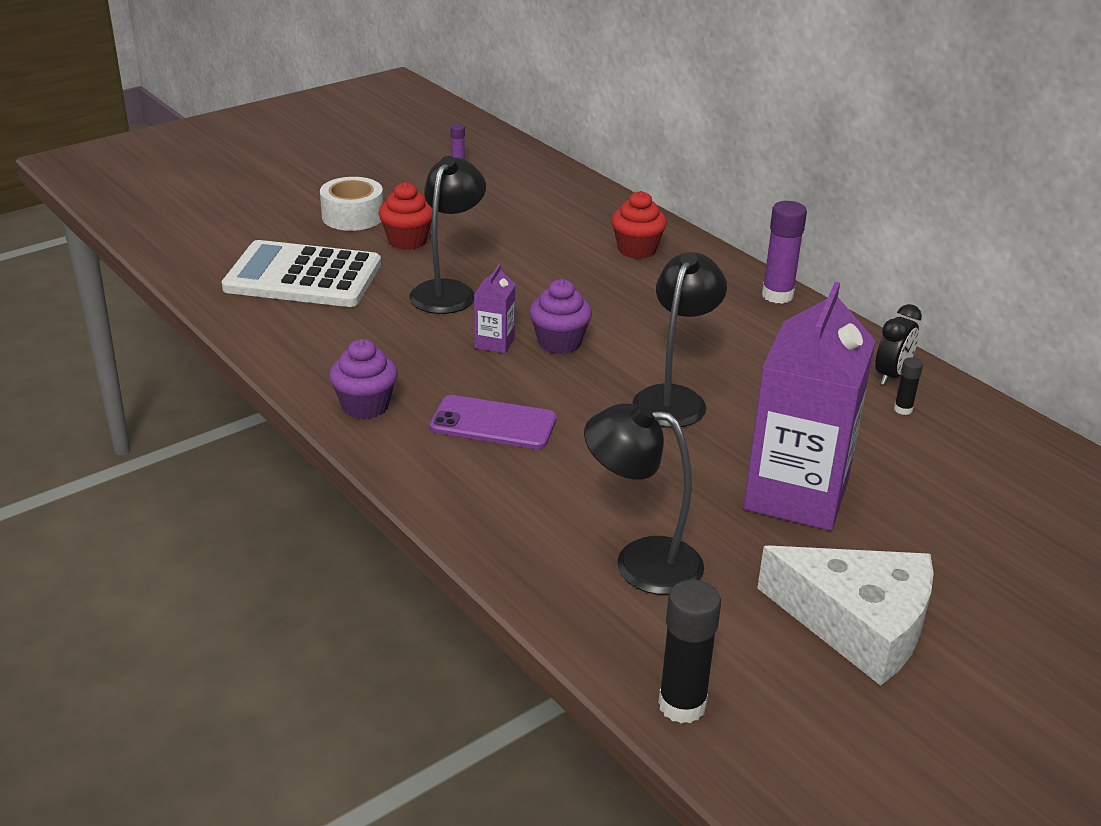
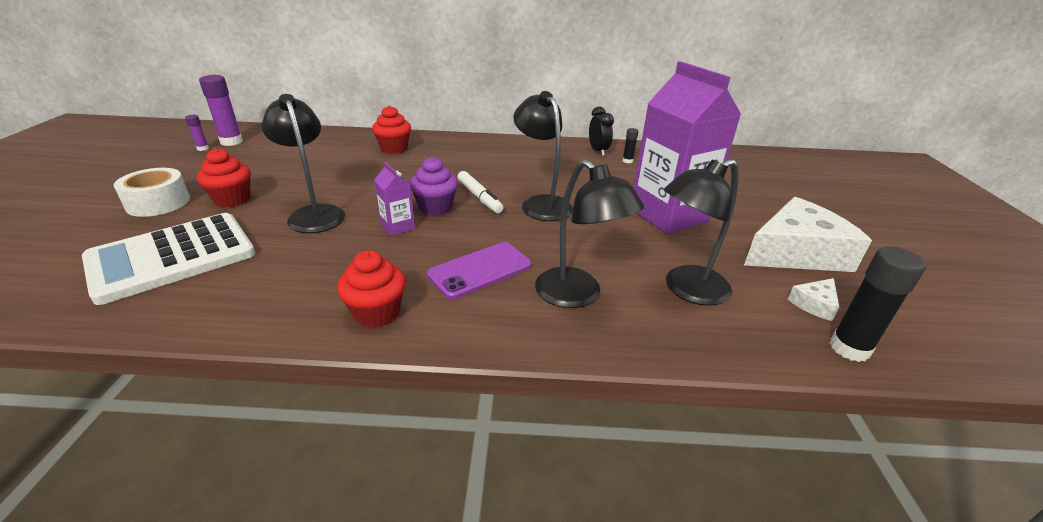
camera: 50 degrees left, 0 degrees up
(365, 406) = (377, 313): purple cupcake -> red cupcake
(532, 496) = (577, 295): none -> black lamp
(622, 355) = (479, 197): none -> white marker
(743, 663) = (814, 304): none -> white cheese
(777, 295) = (496, 141): purple glue stick -> purple glue stick (231, 142)

